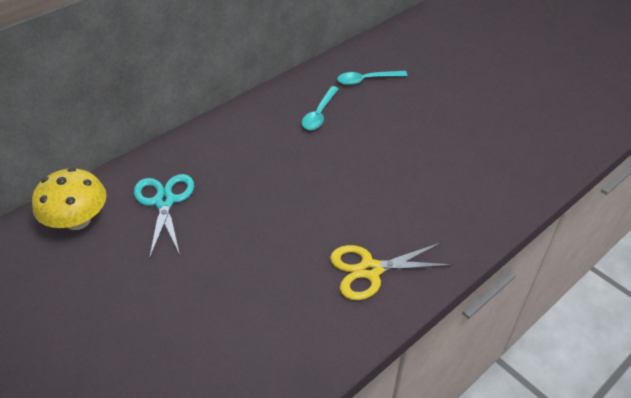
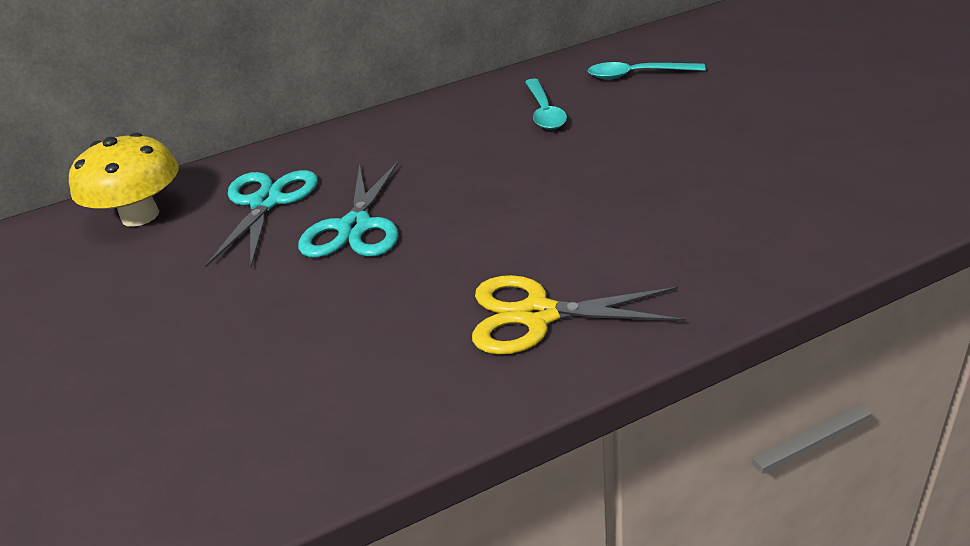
camera: 20 degrees right, 10 degrees down
(234, 216) = (355, 227): none -> turquoise scissors
(319, 114) = (544, 112): turquoise spoon -> turquoise spoon turned 45 degrees counterclockwise

